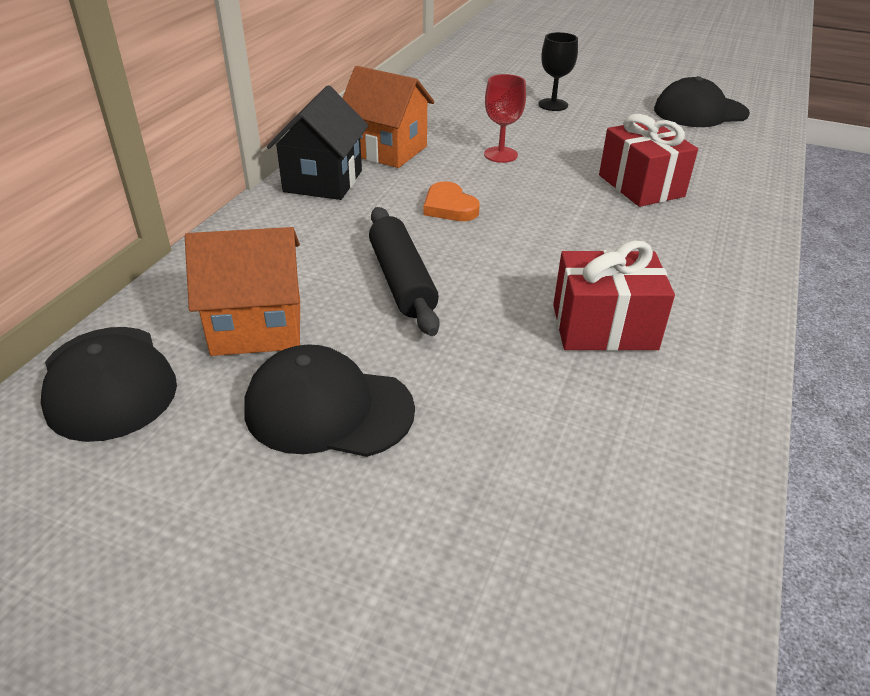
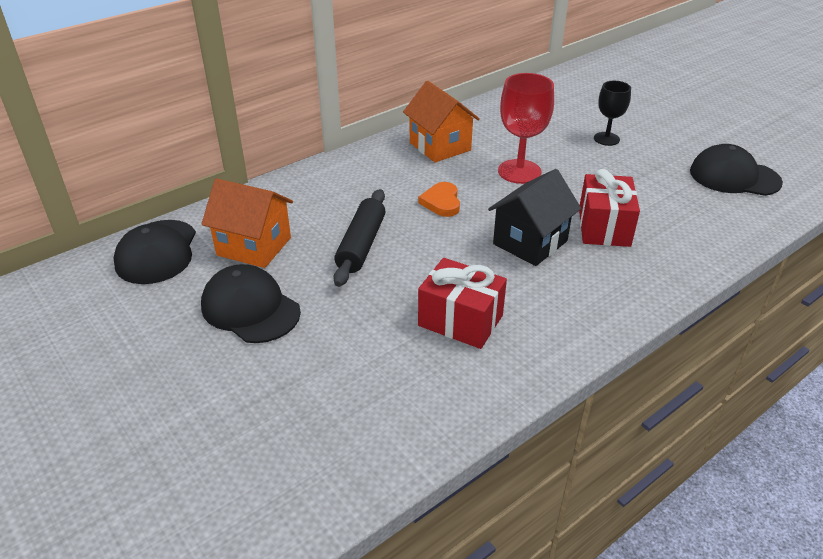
camera: 30 degrees right, 0 degrees up
(323, 181) = (375, 159): black house -> black house (530, 242)
(500, 155) = (519, 171): red goblet -> red goblet, size x1.58

